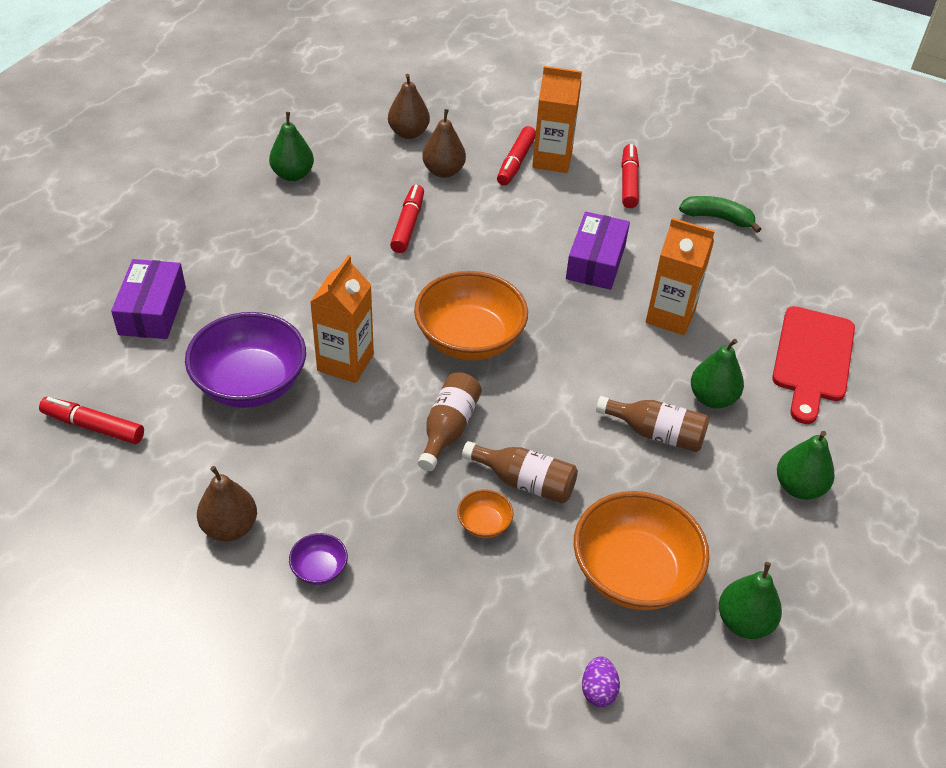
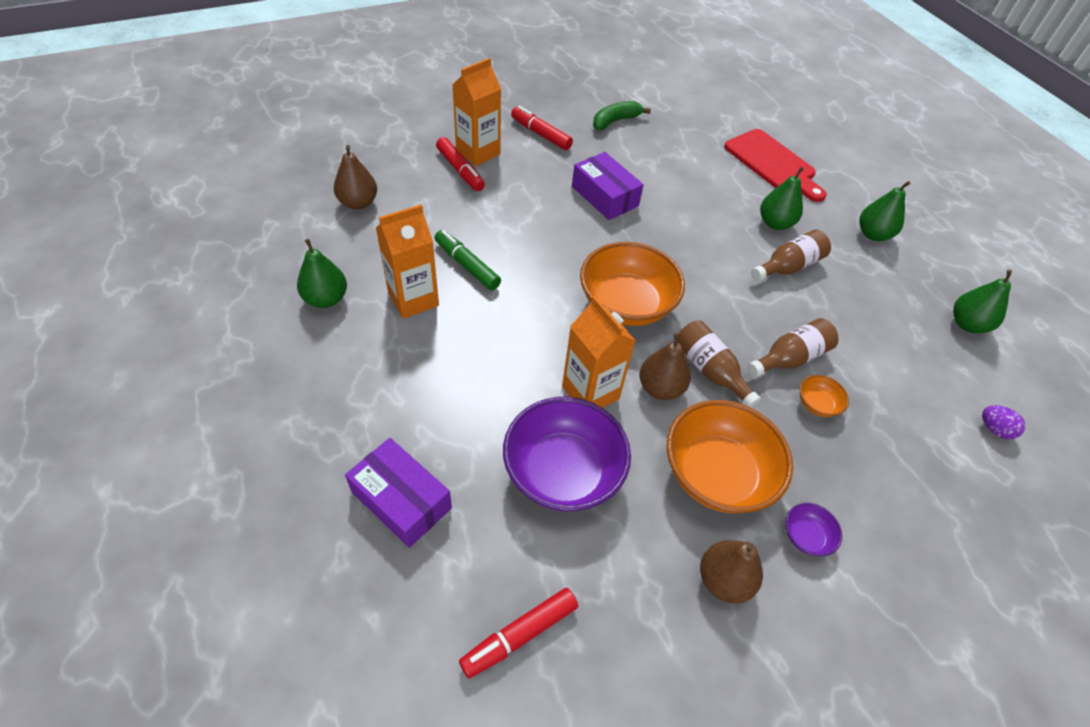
camera: 55 degrees left, 5 degrees up
(408, 225) = (467, 265): red marker -> green marker
(443, 171) = (427, 211): brown pear -> brown pear (660, 388)
(633, 573) = (903, 351): orange bowl -> orange bowl (717, 474)
(670, 316) = (687, 196): orange carton -> orange carton (413, 299)

